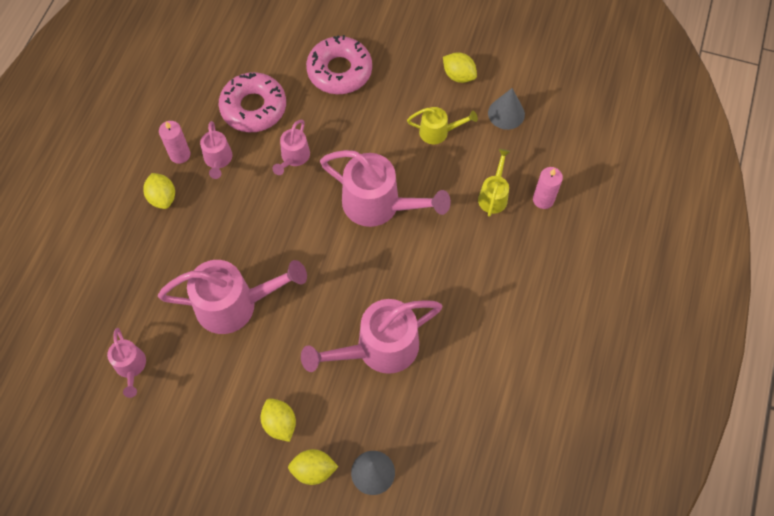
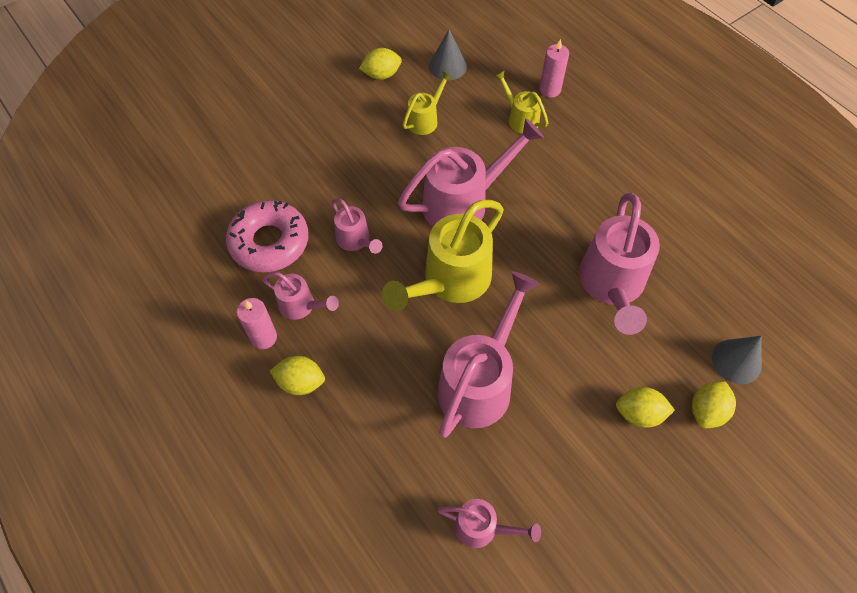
camera: 55 degrees left, 5 degrees down
(303, 238) = (450, 281): none -> yellow watering can
(339, 71) = (295, 153): pink donut -> none

